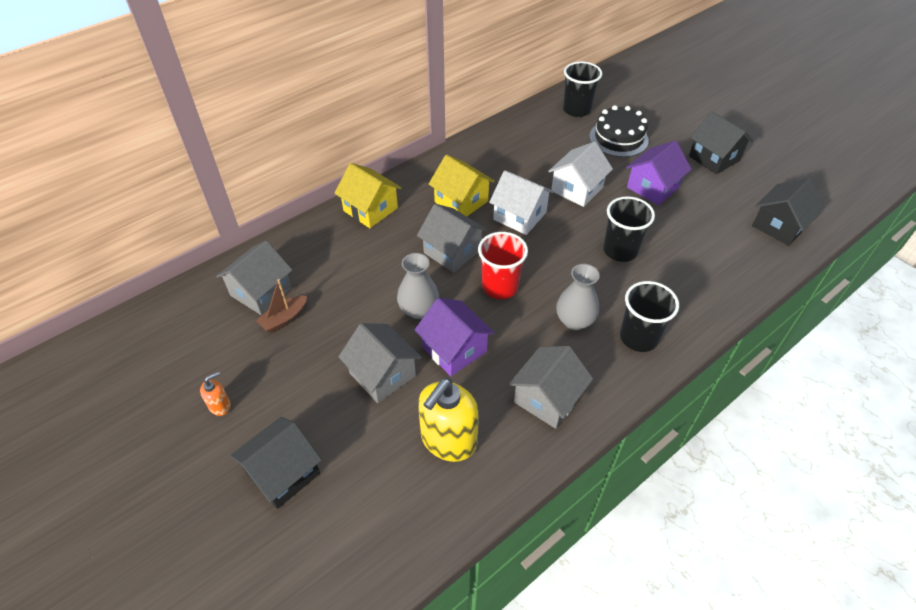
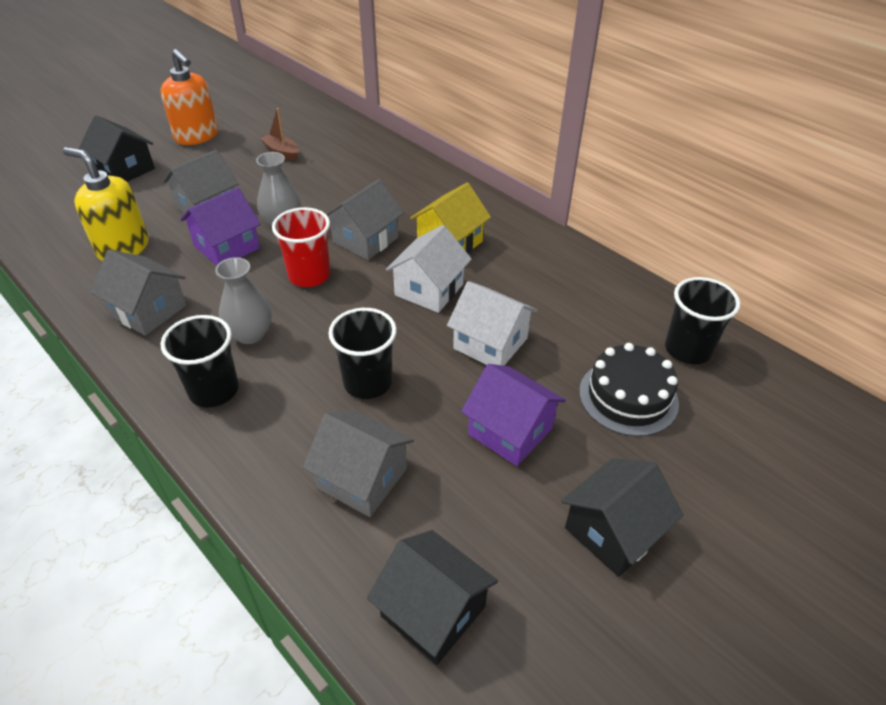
camera: 85 degrees right, 5 degrees down
(220, 405) = (197, 136): orange soap dispenser -> orange soap dispenser, size x2.19
(261, 292) = (315, 138): grey house -> grey house (362, 478)
(370, 209) = (428, 183): yellow house -> none

